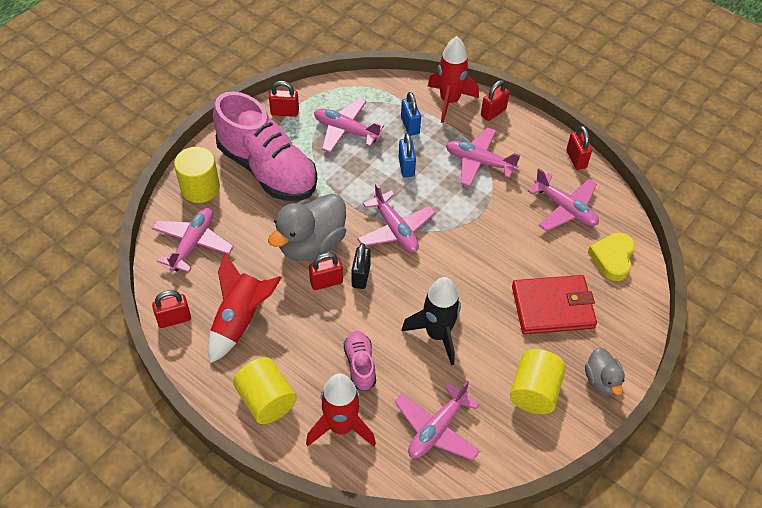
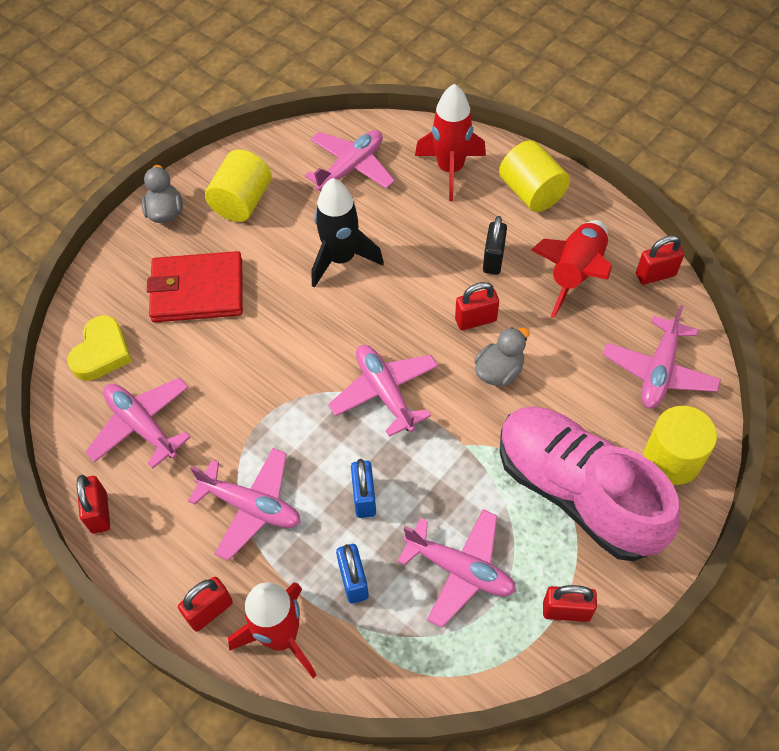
camera: 175 degrees left, 5 degrees up
(311, 244) = (499, 371): grey duck -> grey duck, size x0.55
(360, 365) = (431, 227): pink shoe -> none
(361, 276) = (432, 327): black padlock -> black padlock (493, 259)

